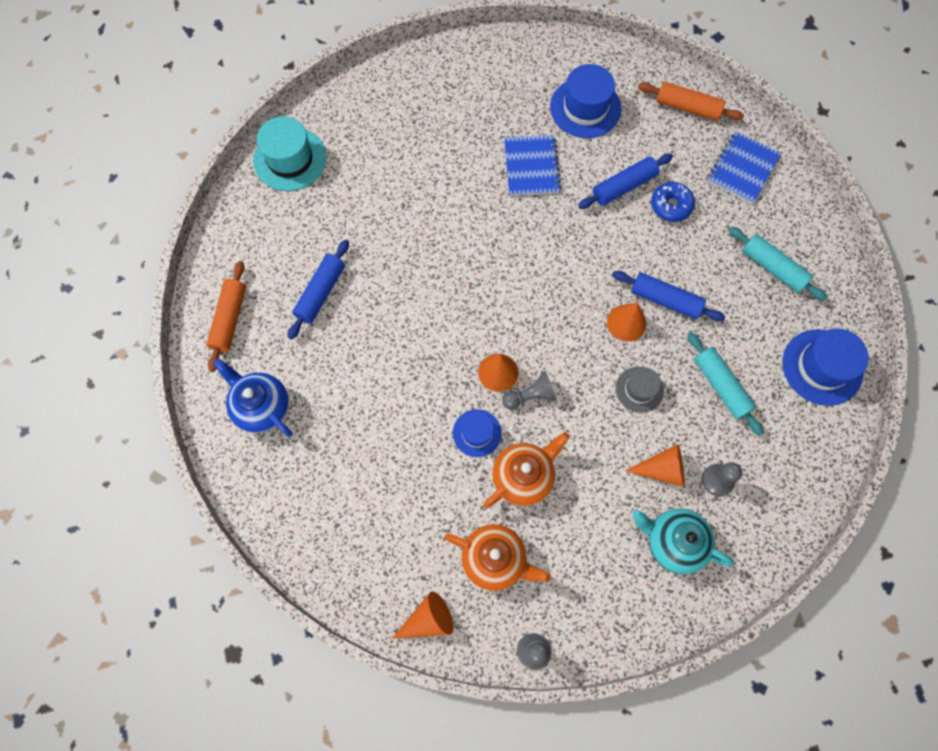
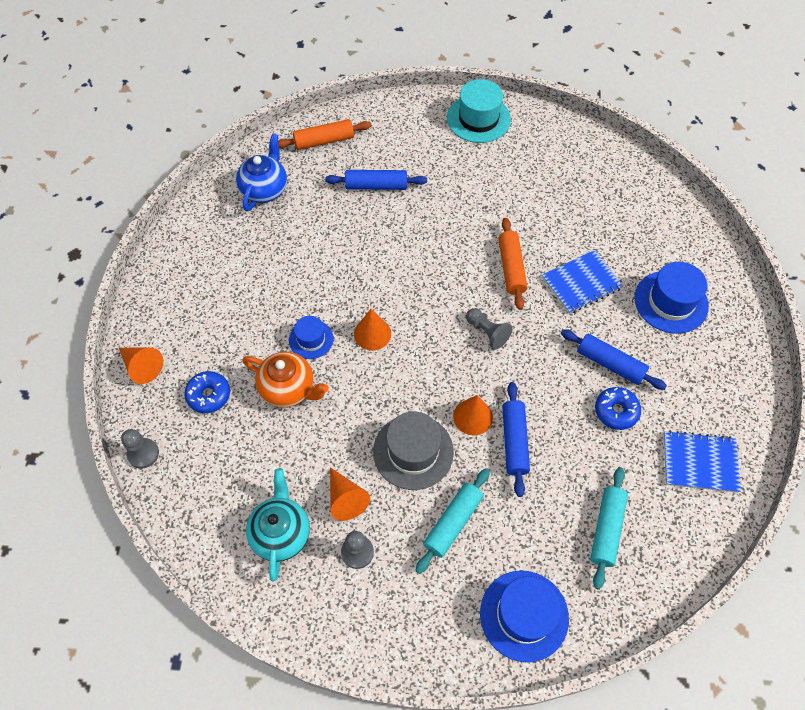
camera: 65 degrees right, 10 degrees down
(495, 559) = (209, 395): orange teapot -> blue donut
(530, 396) = (363, 366): grey pawn -> grey pawn (487, 332)
(639, 389) = (413, 451): grey hat -> grey hat, size x1.68
(687, 107) = (734, 388): orange rolling pin -> orange rolling pin (511, 268)

